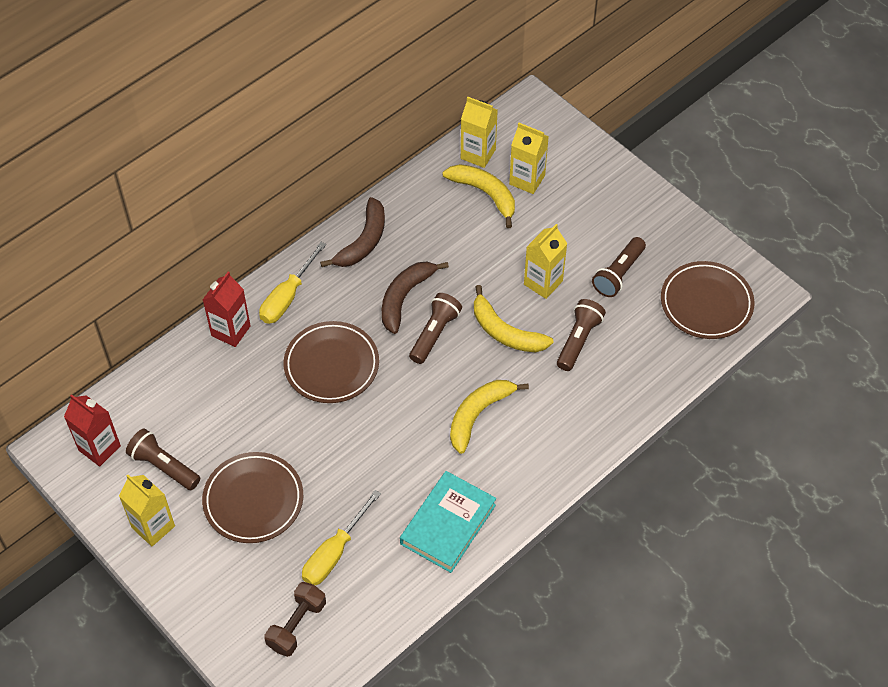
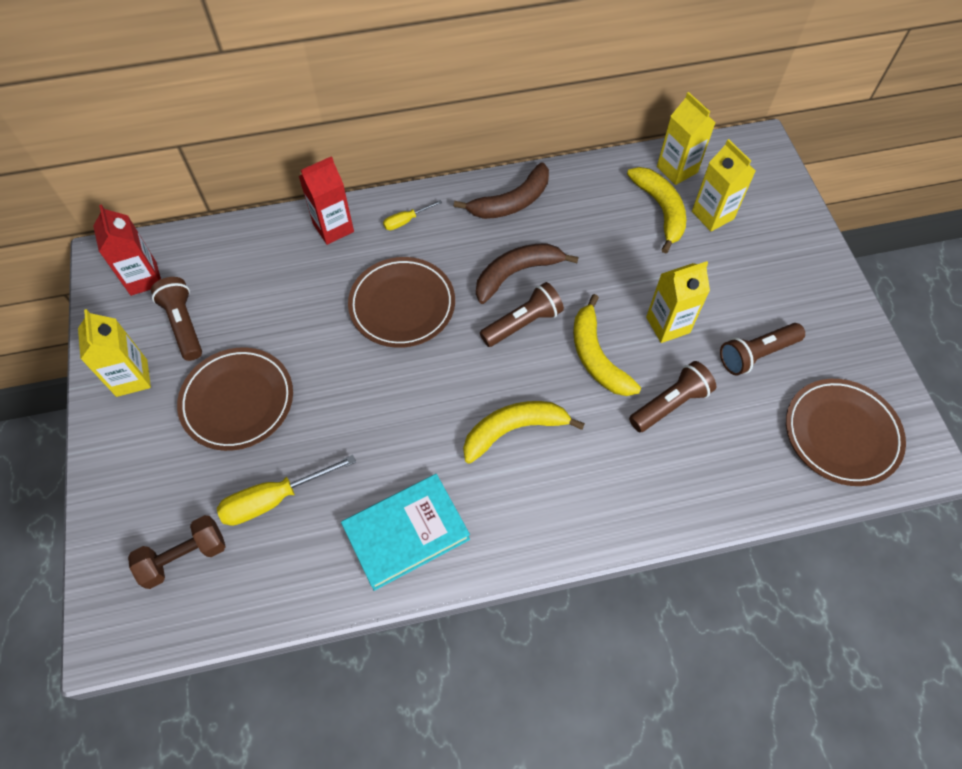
camera: 30 degrees right, 5 degrees up
(287, 297) = (406, 221): yellow screwdriver -> yellow screwdriver, size x0.55

